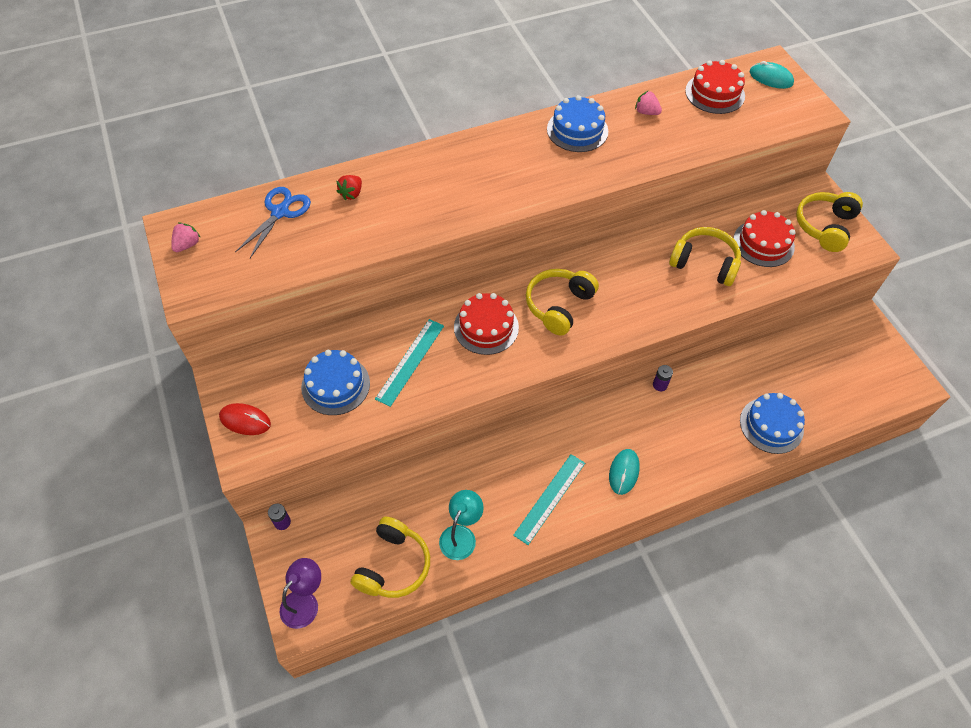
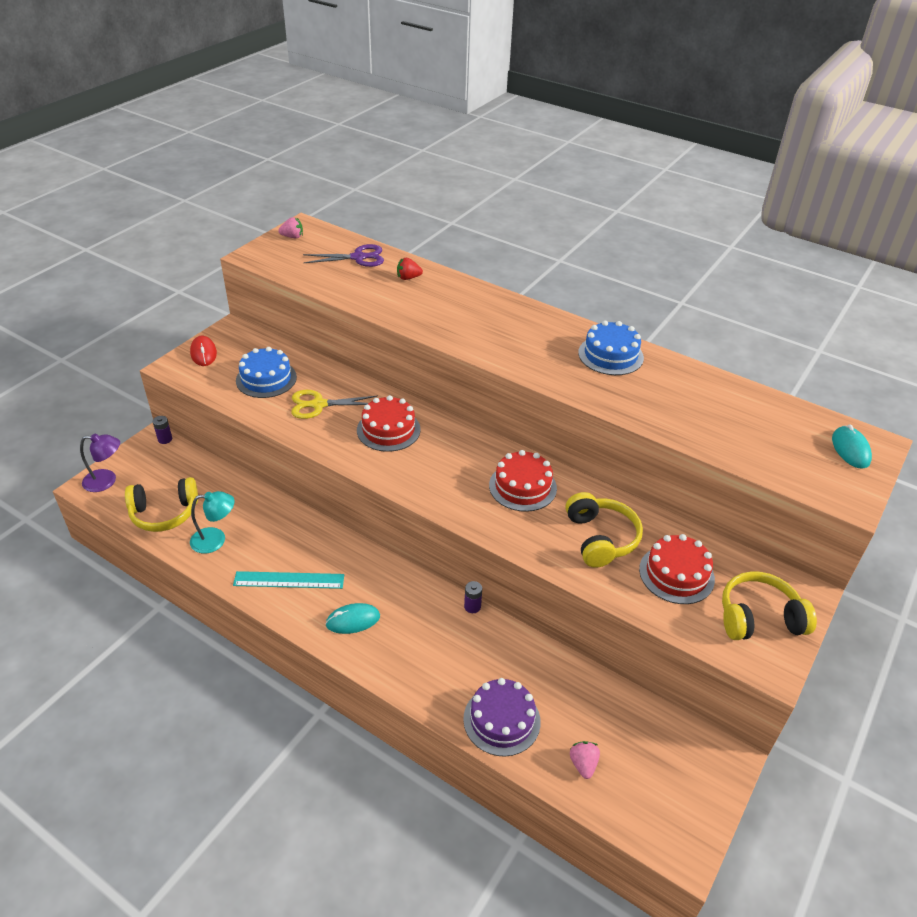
camera: 55 degrees right, 15 degrees down
(280, 212) = (358, 257): blue scissors -> purple scissors
(410, 361) = (318, 405): turquoise ruler -> yellow scissors
(559, 306) = (451, 462): yellow headphones -> none
(646, 112) = (686, 385): pink strawberry -> pink strawberry (583, 764)
(715, 93) = (772, 419): red cake -> red cake (522, 486)
(771, 425) = (501, 720): blue cake -> purple cake

